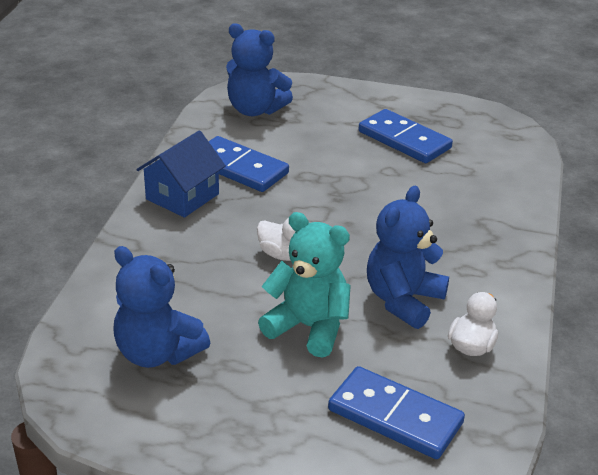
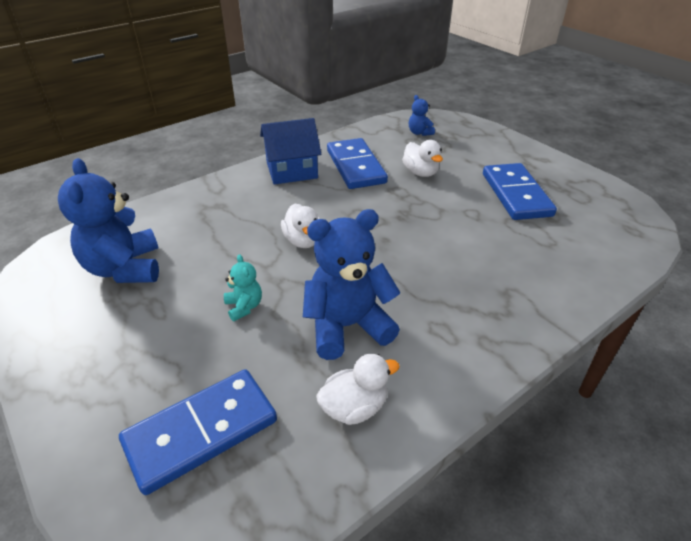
camera: 40 degrees right, 5 degrees up
(255, 110) = (419, 133): blue teddy bear -> blue teddy bear, size x0.47
(305, 151) = (420, 173): none -> white duck
(308, 327) = (244, 307): turquoise teddy bear -> turquoise teddy bear, size x0.47
(395, 416) = (201, 432): blue domino -> blue domino turned 75 degrees clockwise

